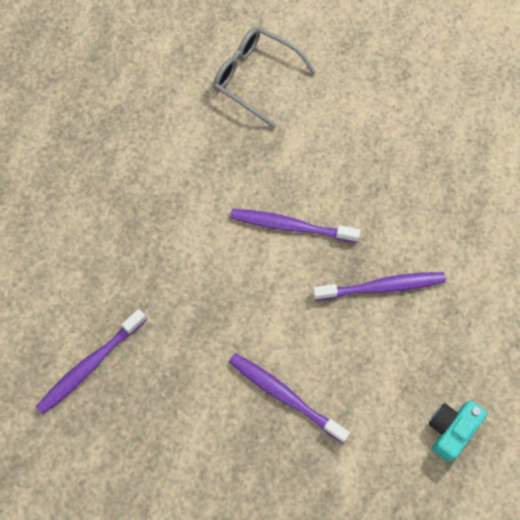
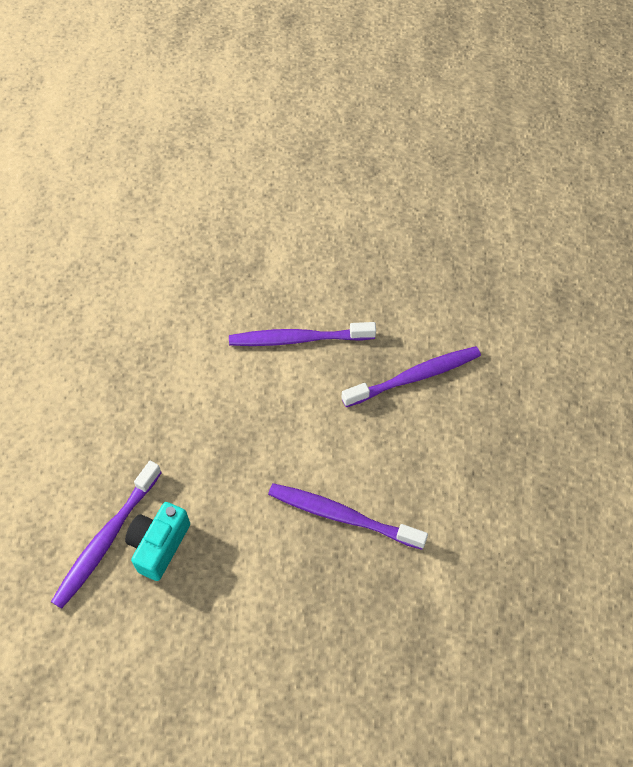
camera: 15 degrees left, 10 degrees down
(255, 78) = (219, 205): grey glasses -> none
(451, 430) = (536, 505): turquoise camera -> turquoise camera (159, 545)

